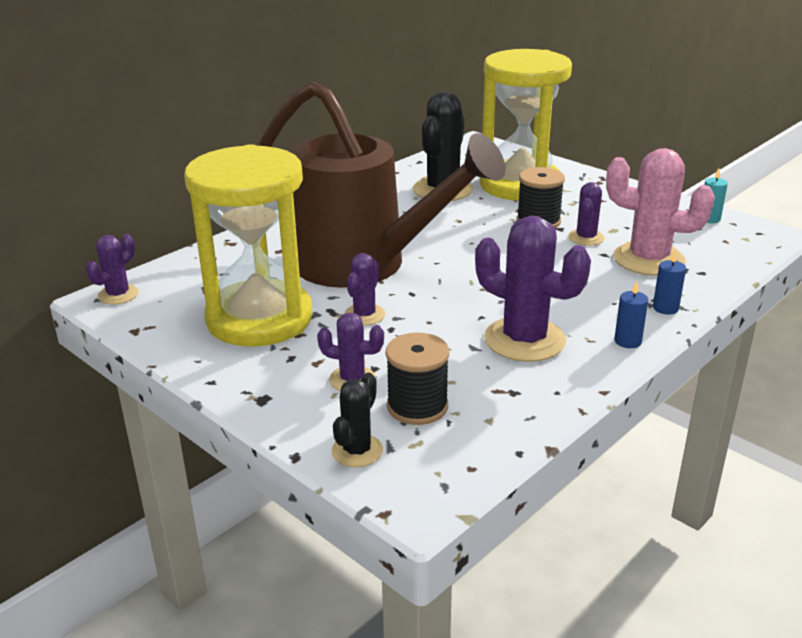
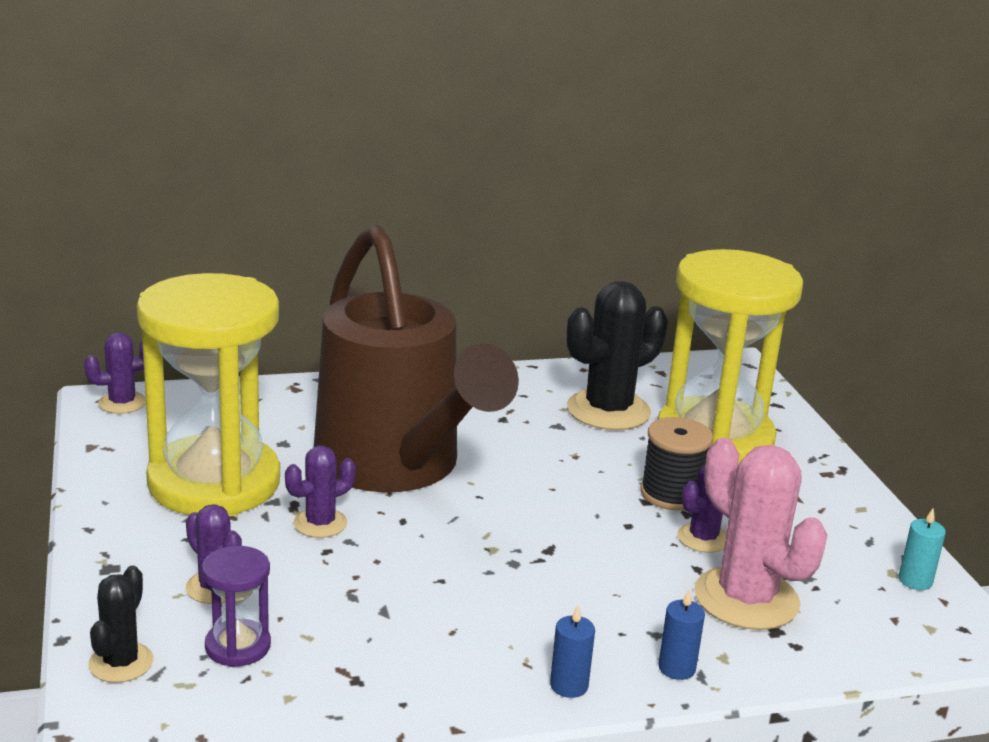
camera: 30 degrees right, 5 degrees down
(357, 451) = (121, 663): black cactus -> black cactus turned 45 degrees counterclockwise
(417, 406) = (238, 646): black spool -> purple hourglass
(524, 340) = (450, 628): purple cactus -> none

